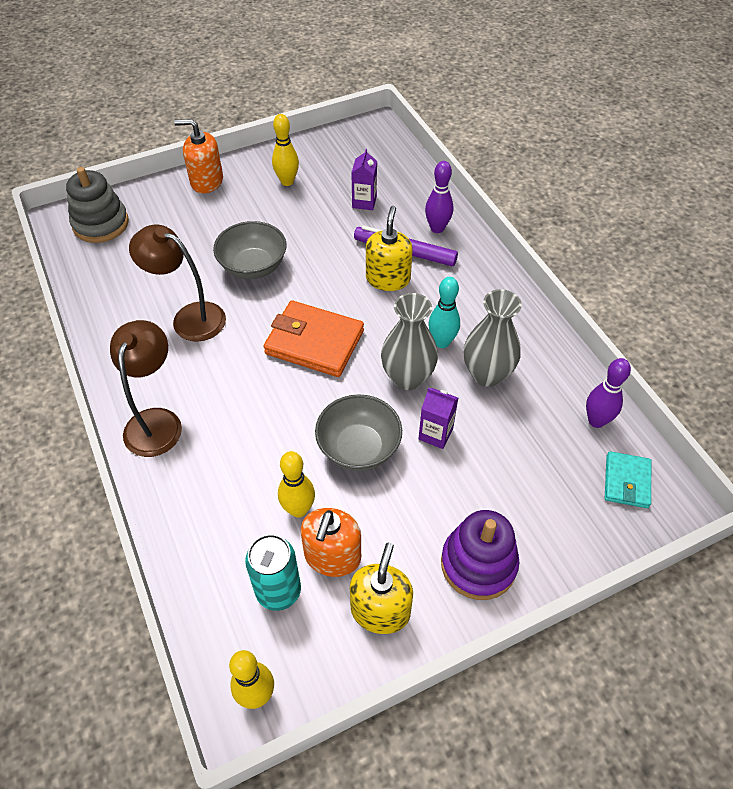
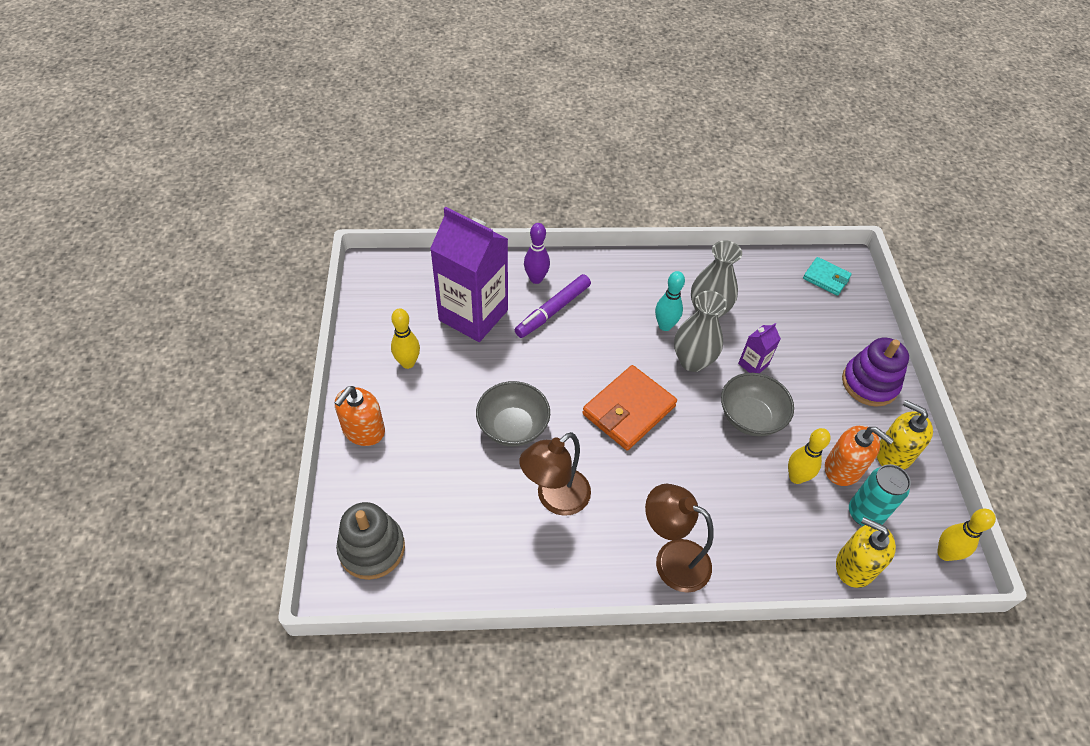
camera: 70 degrees left, 0 degrees up
(364, 202) = (473, 315): purple carton -> purple carton, size x2.36
(388, 279) = (579, 334): yellow soap dispenser -> yellow soap dispenser (855, 566)
(596, 421) = (772, 270): purple bowling pin -> none

